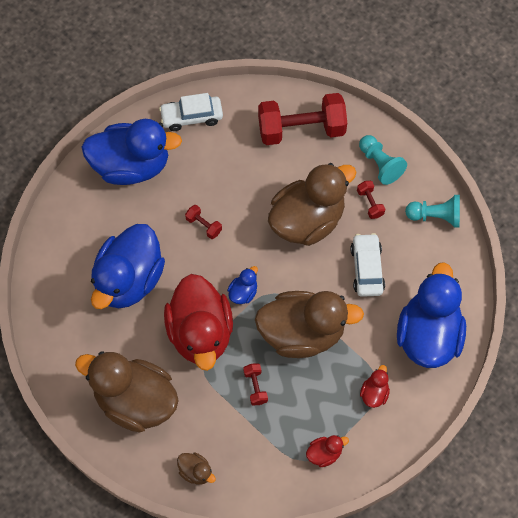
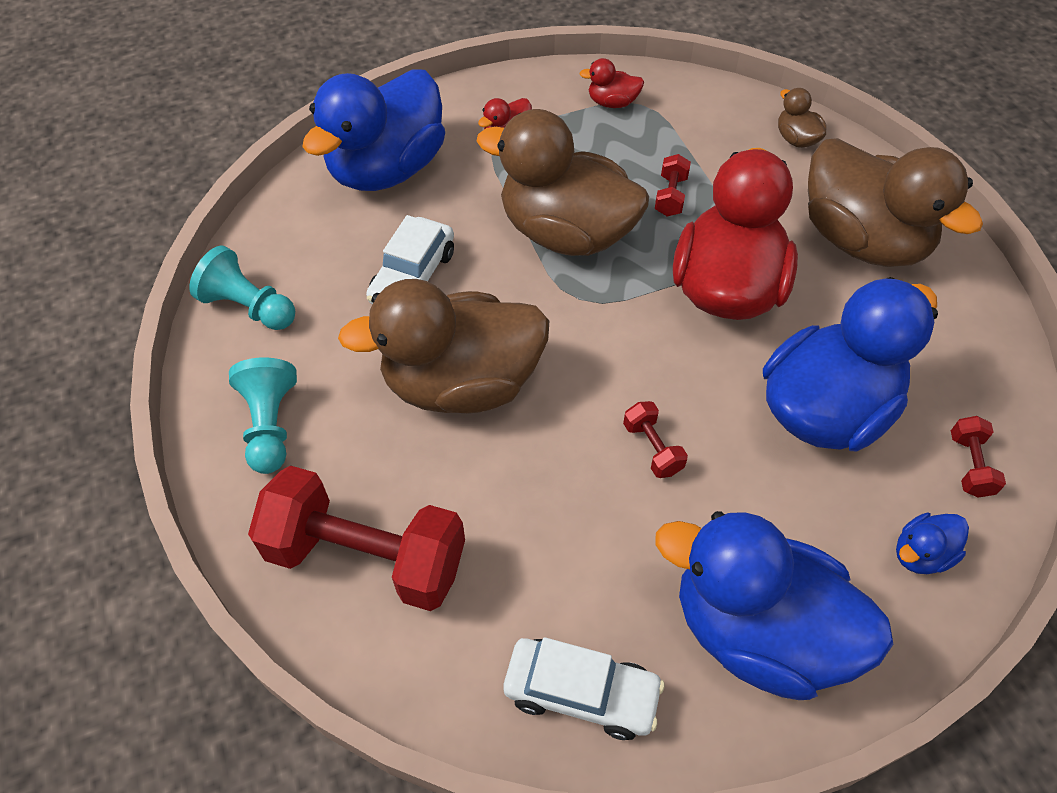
camera: 155 degrees left, 10 degrees down
(243, 292) = (631, 317): blue duck -> blue duck (921, 554)
(370, 203) = (337, 368): red dumbbell -> red dumbbell (969, 465)

